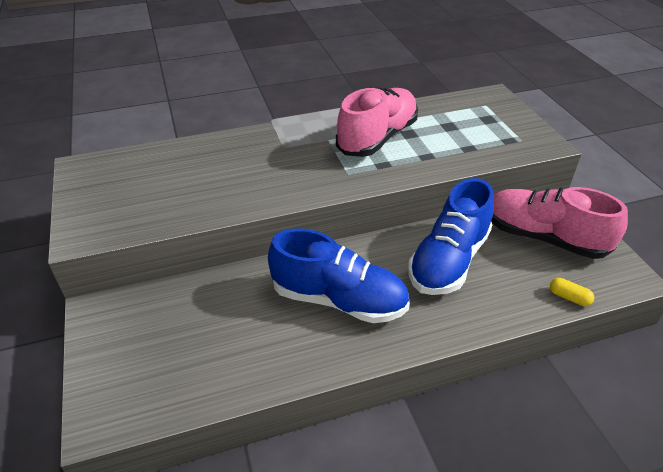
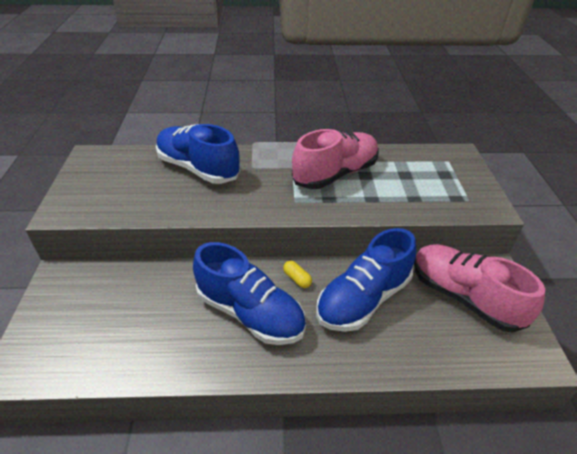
camera: 15 degrees right, 0 degrees up
(222, 158) = (198, 168): none -> blue shoe
(569, 297) = (465, 363): yellow capsule -> yellow capsule (297, 279)

